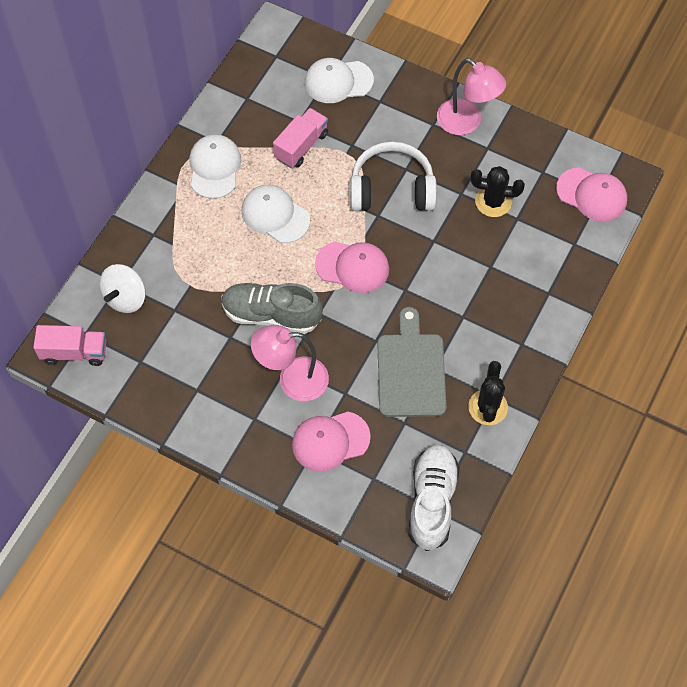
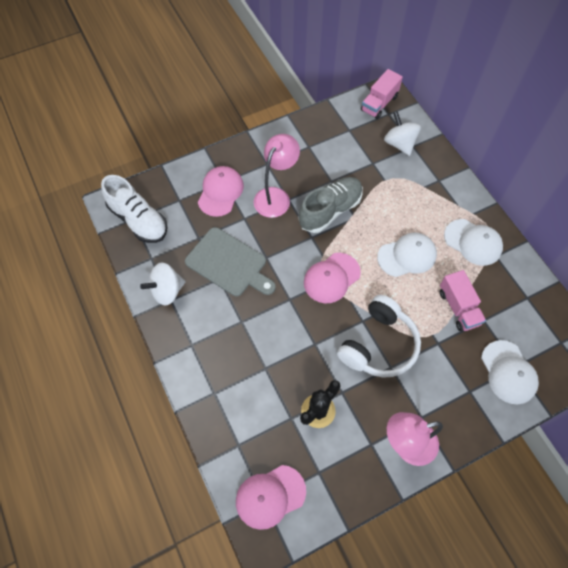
camera: 125 degrees right, 0 degrees up
(338, 81) = (508, 372): white cap -> white cap turned 135 degrees clockwise
(488, 407) = (167, 291): black cactus -> white spinning top

